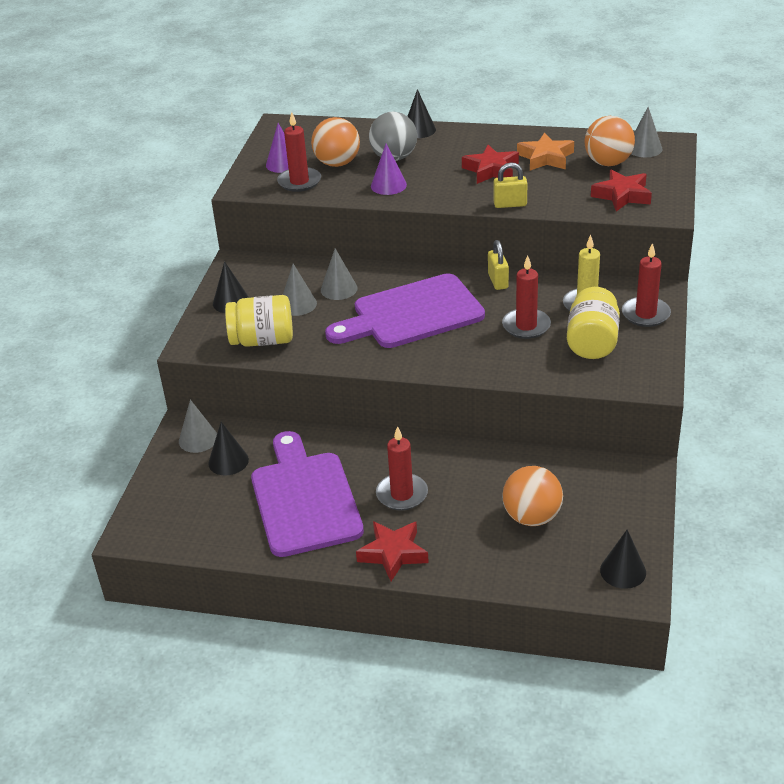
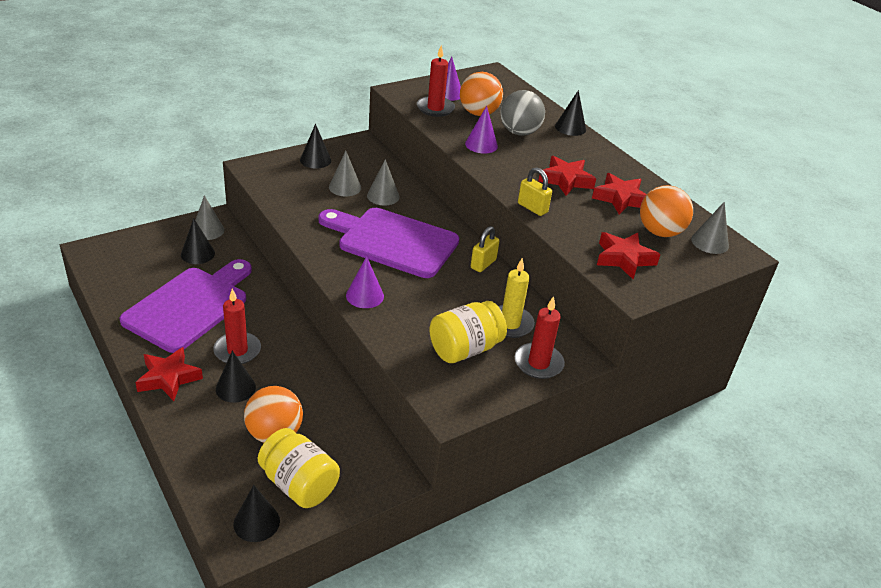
camera: 40 degrees right, 0 degrees up
(262, 340) = (288, 191): yellow jar -> yellow jar (299, 484)
(450, 516) = (235, 388): none -> black cone
(469, 363) = (365, 296): none -> purple cone
(526, 326) = (444, 304): red candle -> none
(545, 158) = (620, 198): orange star -> red star

